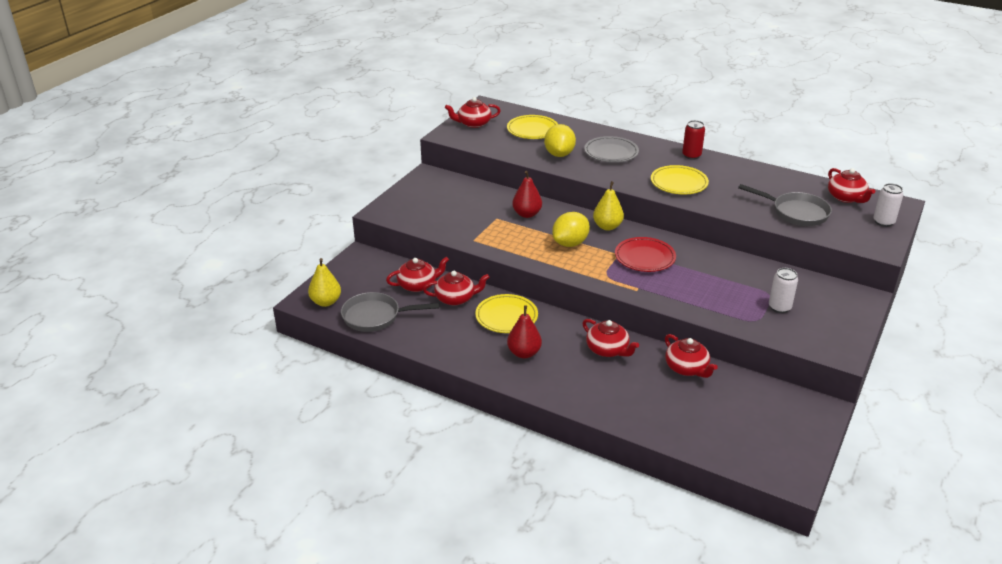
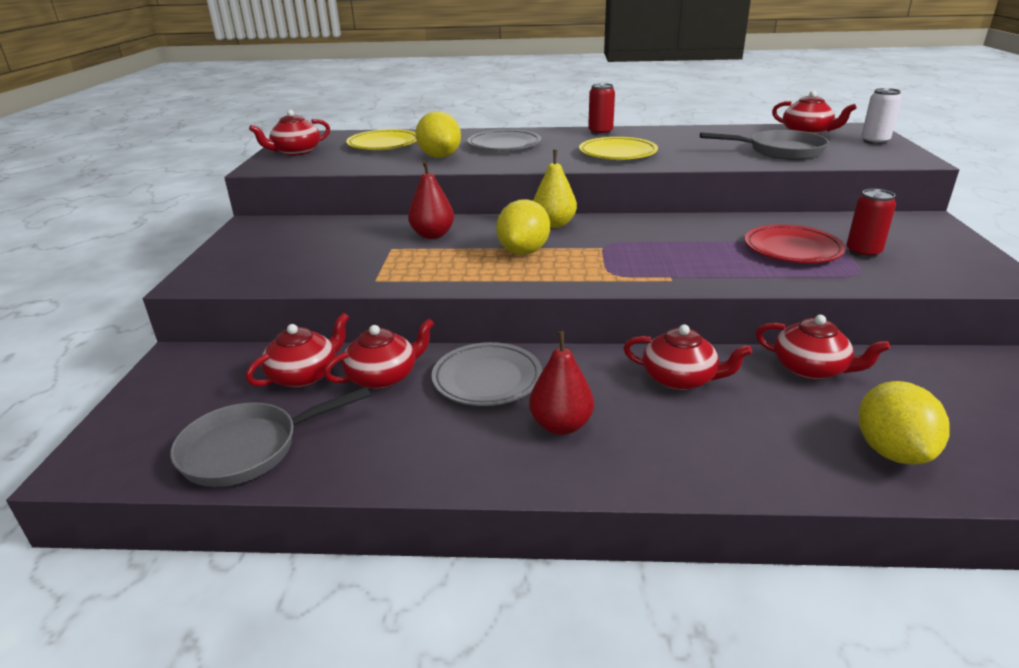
camera: 25 degrees left, 5 degrees down
(326, 302) = (131, 453): yellow pear -> none
(506, 317) = (487, 379): yellow plate -> grey plate
(644, 258) = (638, 243): red plate -> red plate (792, 249)
(675, 420) = (892, 451): none -> yellow lemon
(779, 307) = (863, 252): white can -> red can

